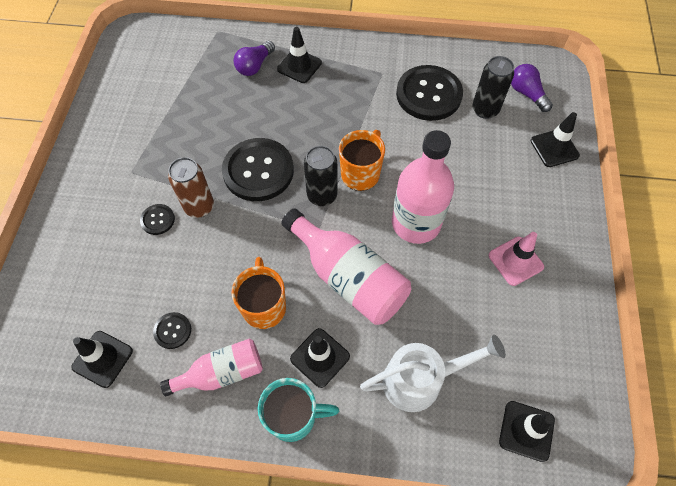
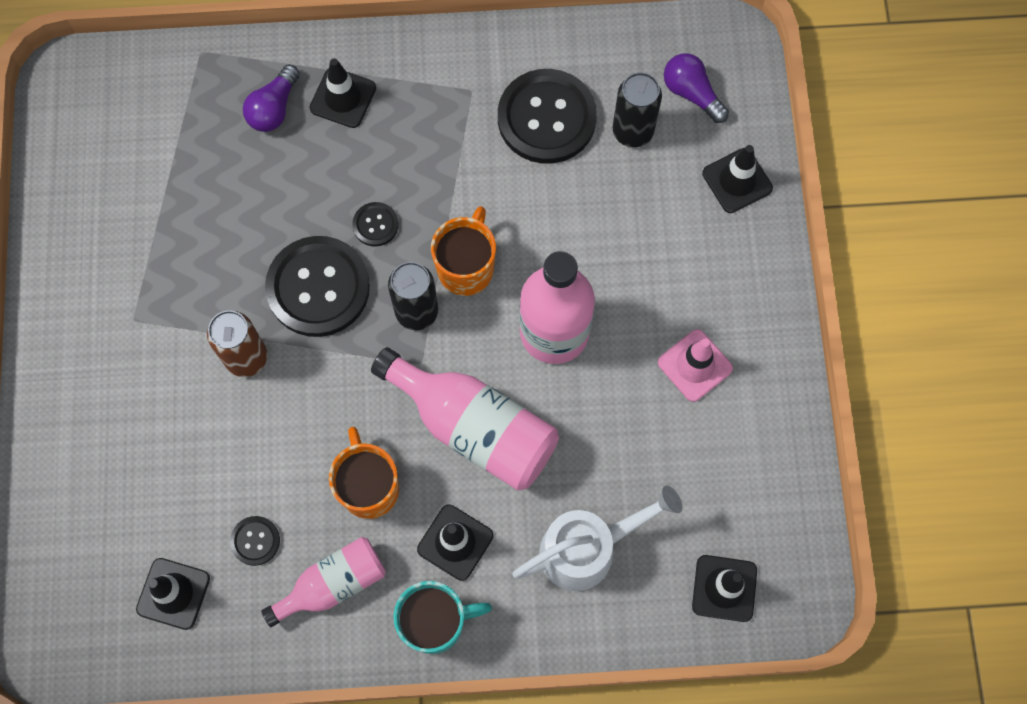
camera: 10 degrees left, 10 degrees up
(158, 220) = (193, 388): black button -> black button (375, 225)

